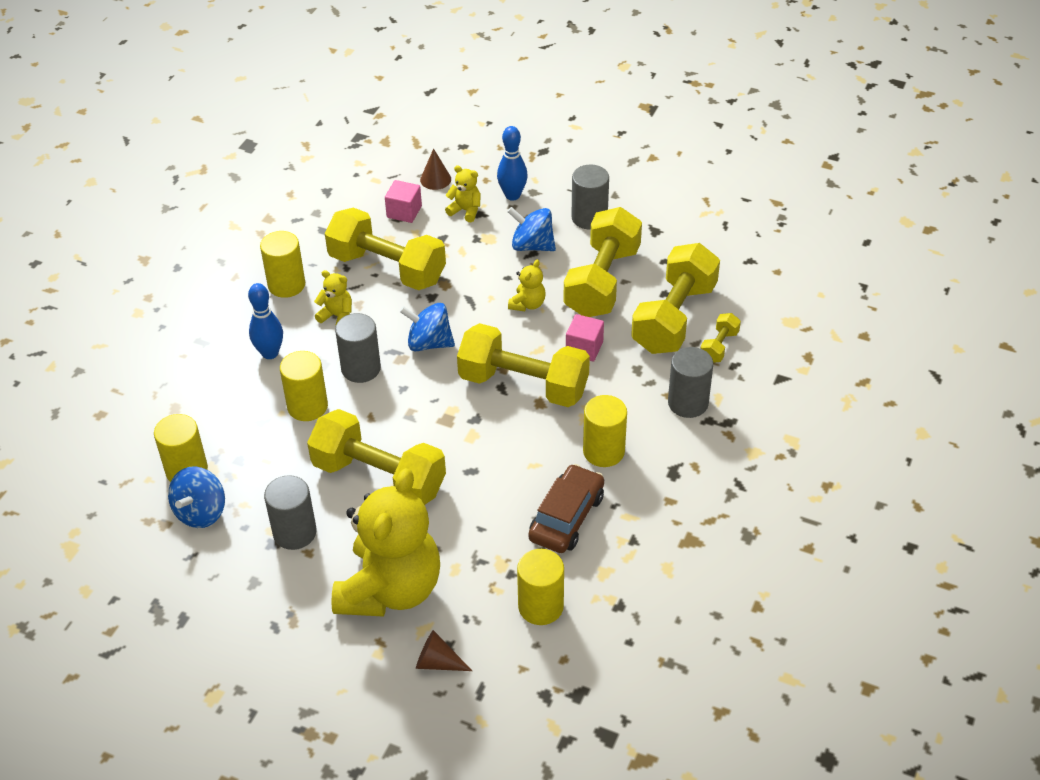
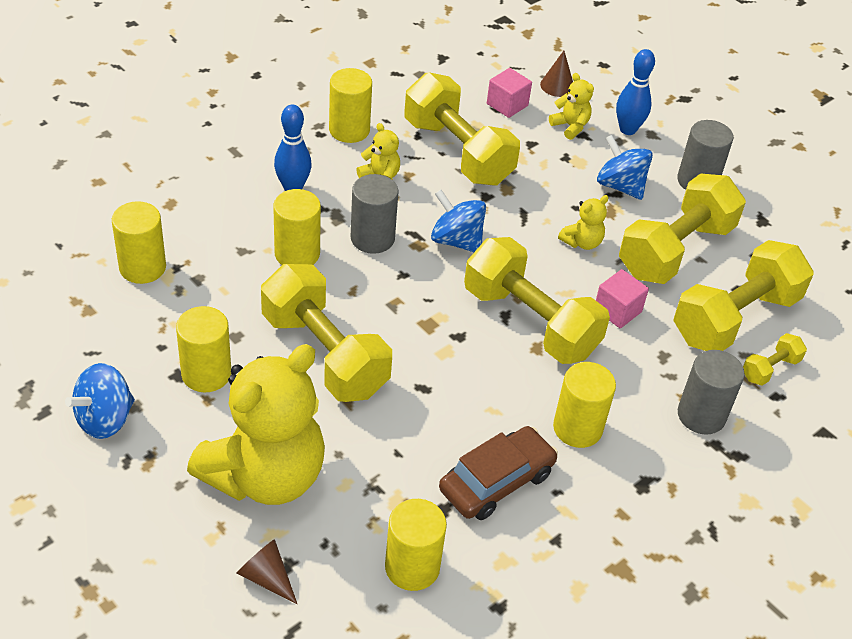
camera: 20 degrees right, 0 degrees up
(201, 512) = (129, 314): blue spinning top -> blue spinning top (105, 419)
(294, 532) = (206, 373): grey cylinder -> yellow cylinder

